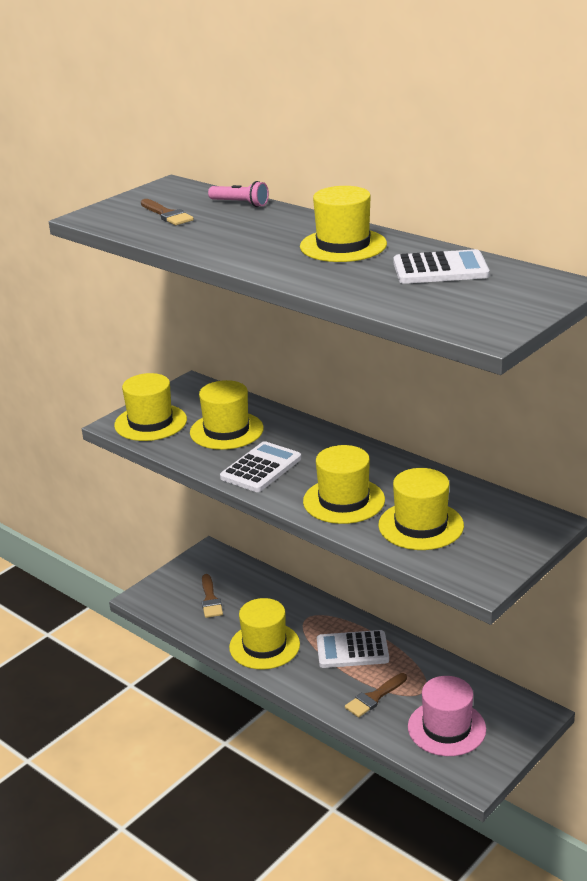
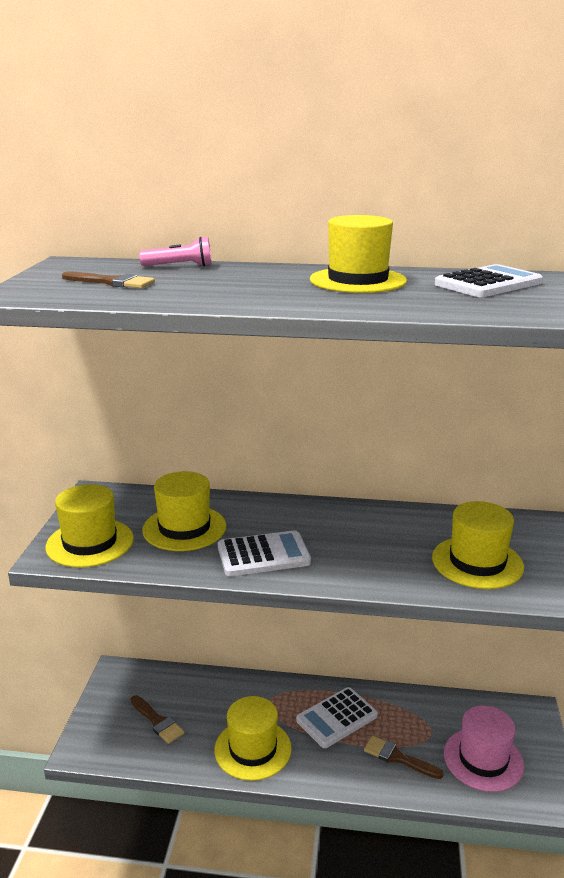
camera: 35 degrees left, 5 degrees down
(261, 468) = (263, 555): white calculator -> white calculator turned 75 degrees clockwise
(344, 501) = (381, 561): yellow hat -> none
(374, 697) = (398, 757): brown brush -> brown brush turned 105 degrees clockwise

